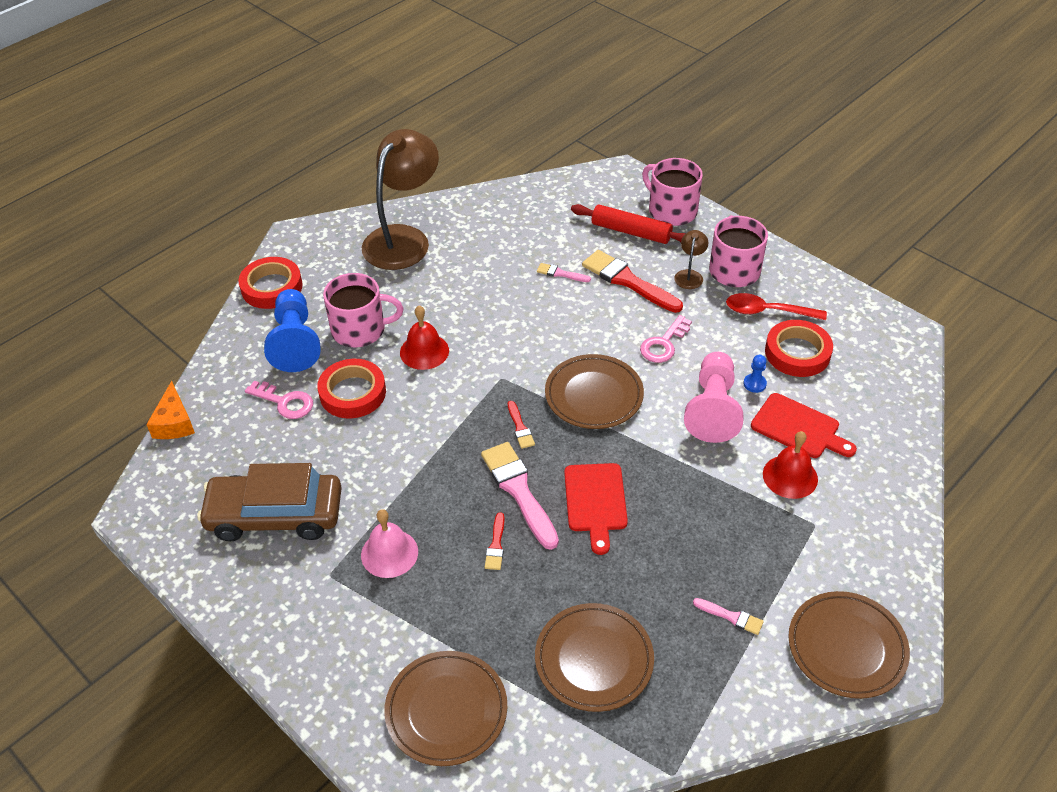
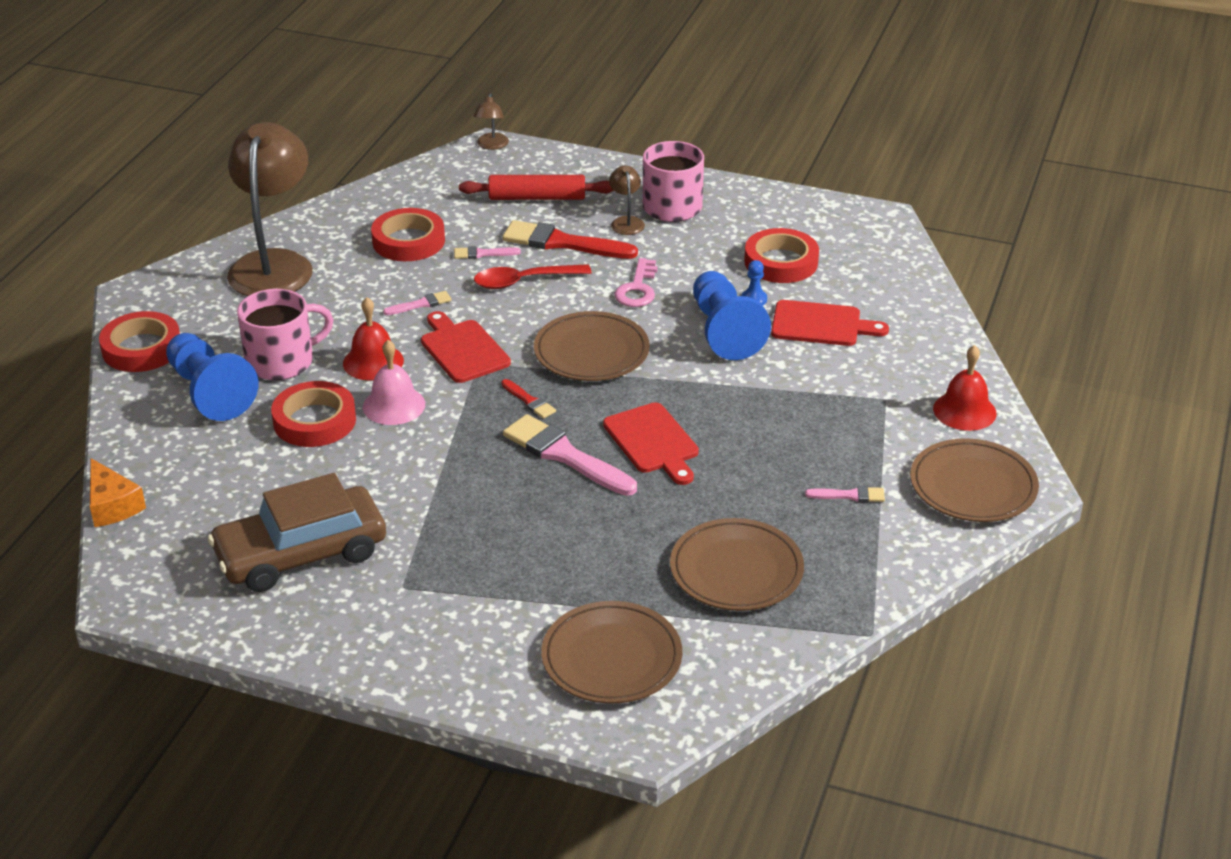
camera: 25 degrees left, 10 degrees down
(285, 402) = (238, 450): pink key -> none
(389, 553) = (458, 548): pink bell -> pink bell (394, 405)
(488, 308) = (421, 304): none -> pink brush
(496, 361) = (463, 349): none -> red cutting board
(496, 545) = (571, 508): red brush -> none
(511, 245) = (408, 241): none -> red tape
(622, 172) = (491, 145): none -> brown lamp
(671, 210) = (569, 168): pink mug -> none
(712, 409) = (724, 331): pink pawn -> blue pawn
(767, 311) = (729, 234): red spoon -> red spoon (524, 281)
(790, 476) = (837, 367): red bell -> red bell (964, 411)

